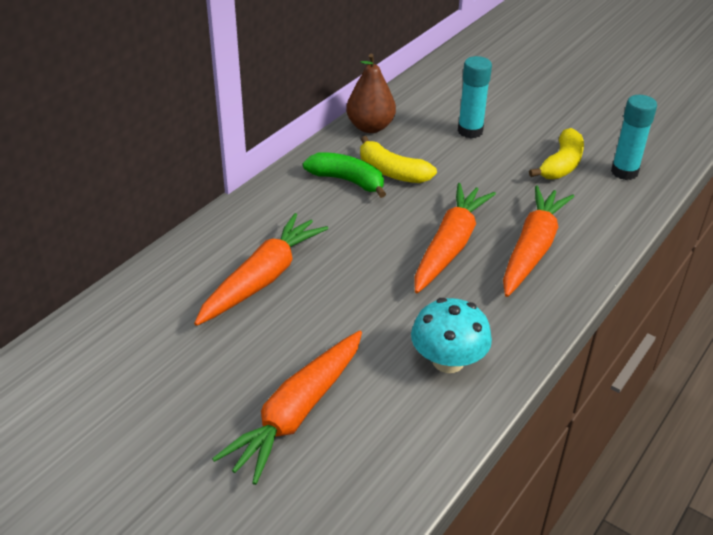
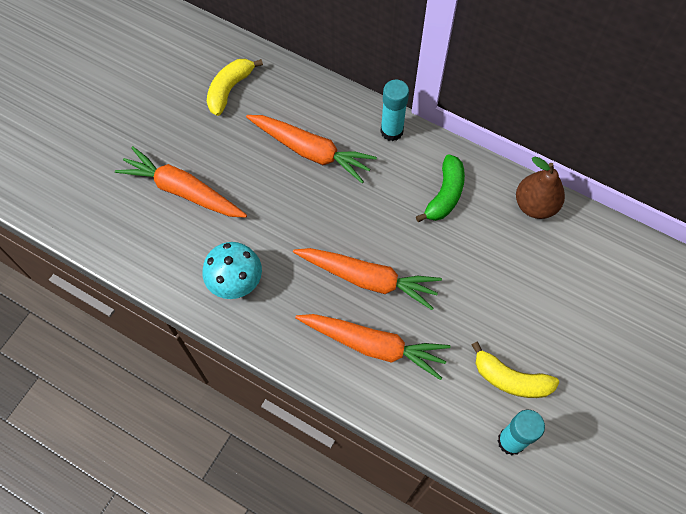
camera: 85 degrees right, 25 degrees up
(392, 172) = (465, 228): yellow banana -> yellow banana (229, 89)
(470, 131) = (550, 294): turquoise glue stick -> turquoise glue stick (391, 131)

